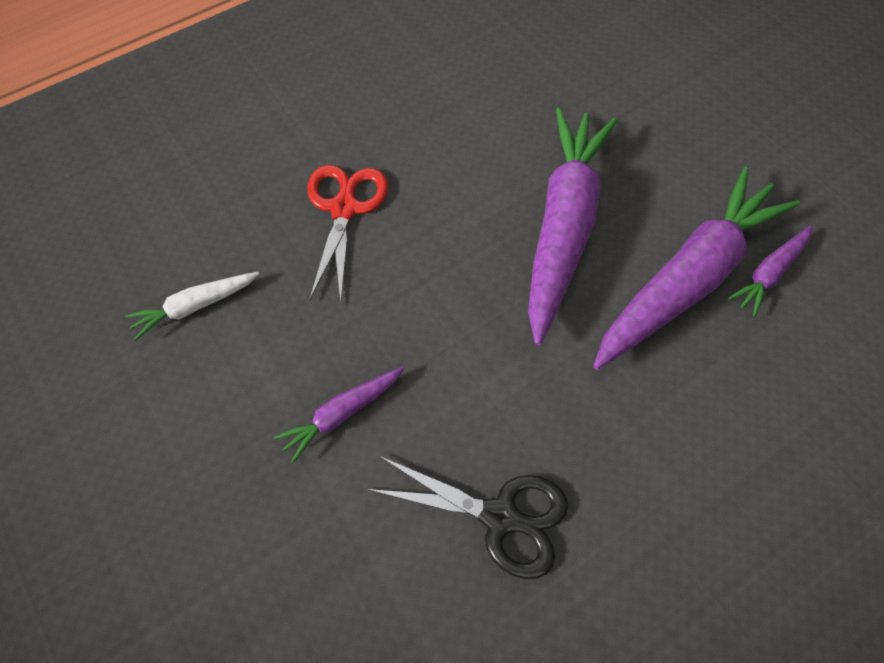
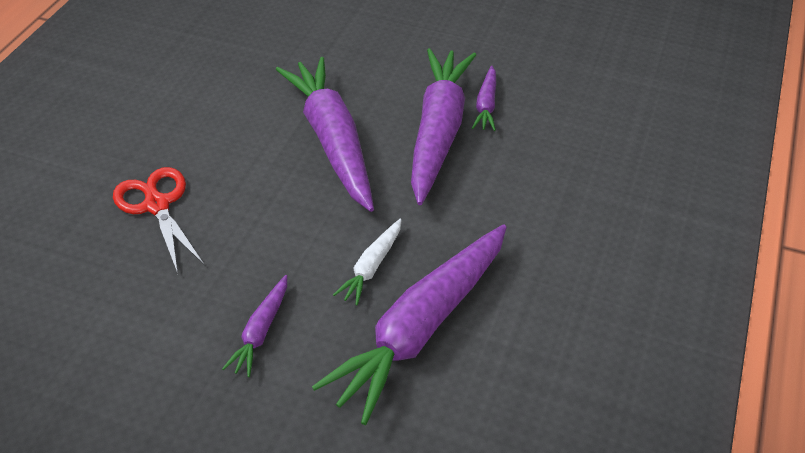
camera: 35 degrees left, 15 degrees down
(195, 306) = (82, 327): white carrot -> white carrot (371, 267)
(499, 516) = (421, 328): black scissors -> purple carrot

